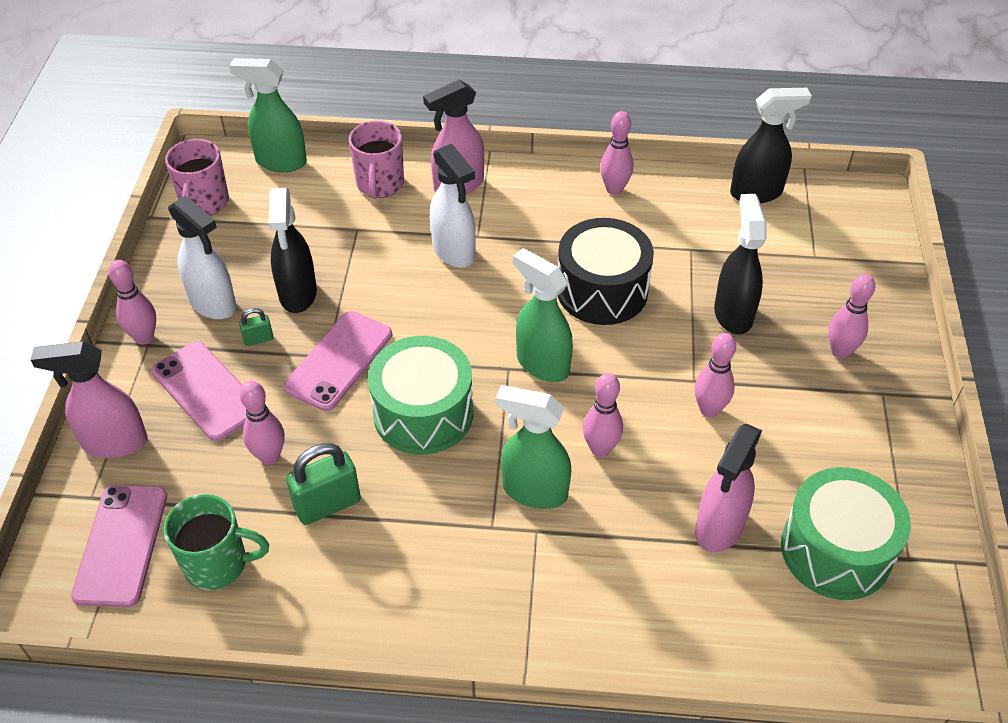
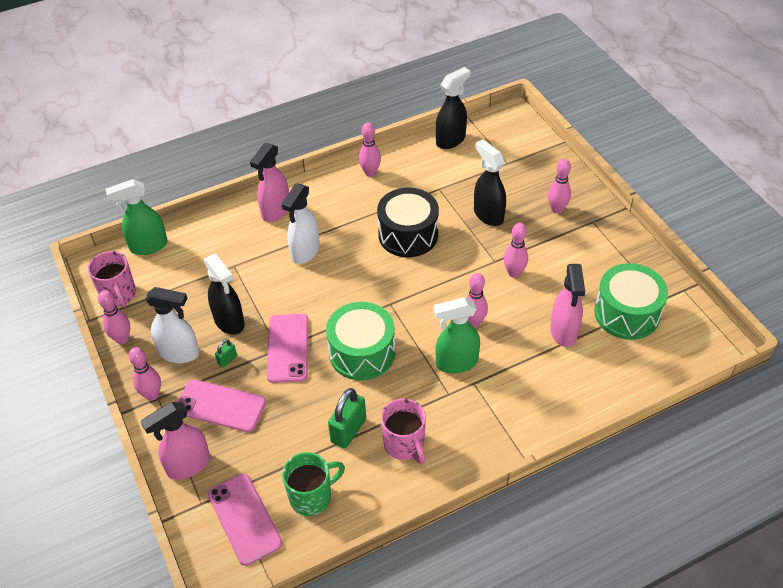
camera: 30 degrees left, 0 degrees up
(269, 456) = (292, 423): pink bowling pin -> pink bowling pin (122, 339)
(380, 184) = (226, 232): pink mug -> pink mug (404, 445)
(454, 251) = (305, 252): white spray bottle -> white spray bottle turned 90 degrees clockwise
(542, 364) = (407, 292): green spray bottle -> none

